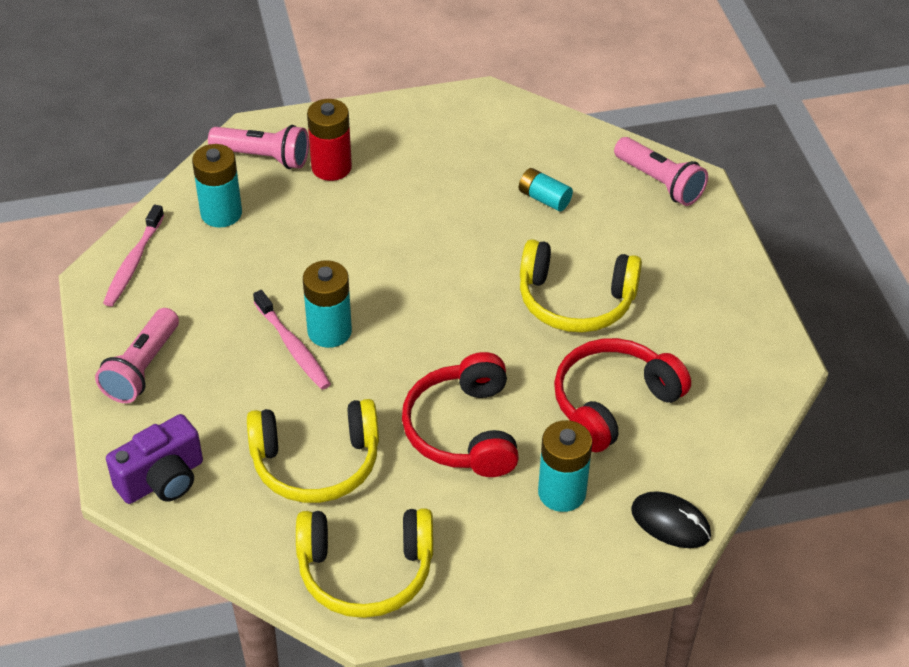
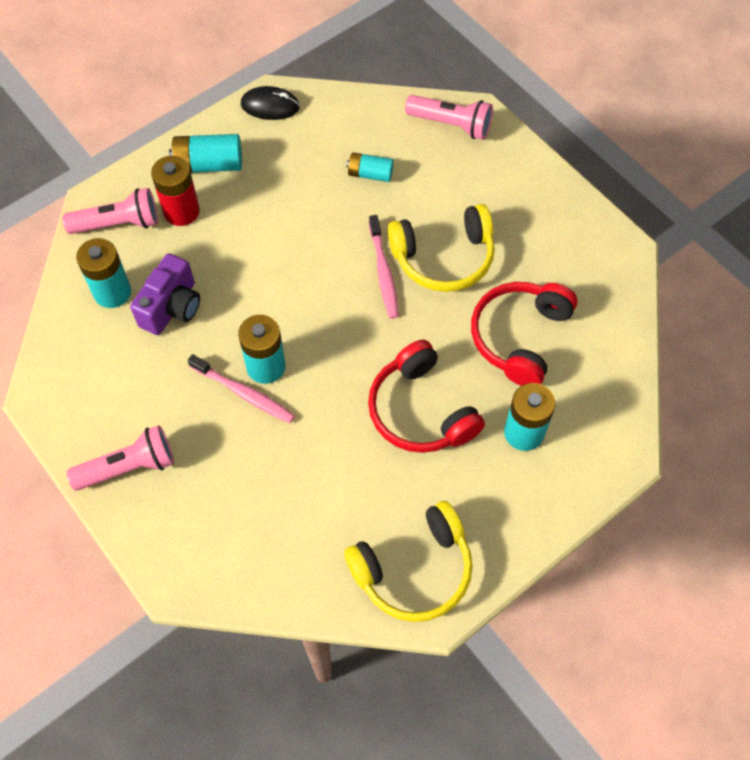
camera: 25 degrees left, 15 degrees up
(133, 263) = (63, 370): pink toothbrush -> pink toothbrush (383, 272)
(142, 368) = (128, 467): pink flashlight -> pink flashlight turned 105 degrees counterclockwise
(162, 479) = (205, 563): purple camera -> purple camera (172, 307)
(316, 463) = (322, 491): yellow headphones -> none
(384, 136) = (209, 164): none -> turquoise battery
(670, 522) = (615, 422): black mouse -> black mouse (270, 106)

